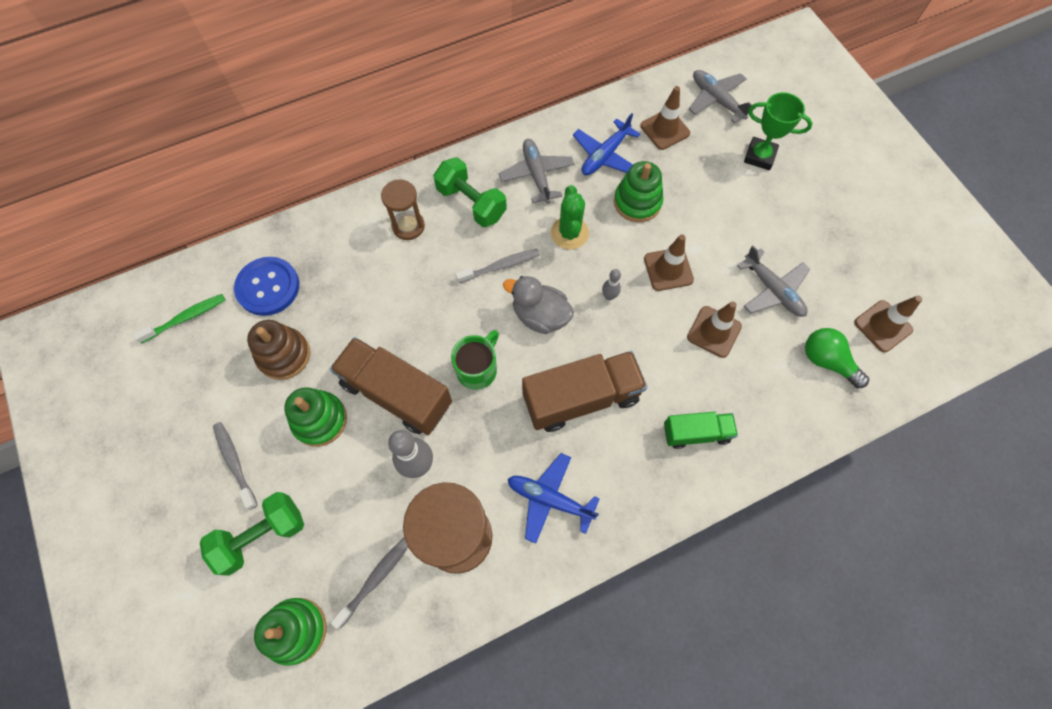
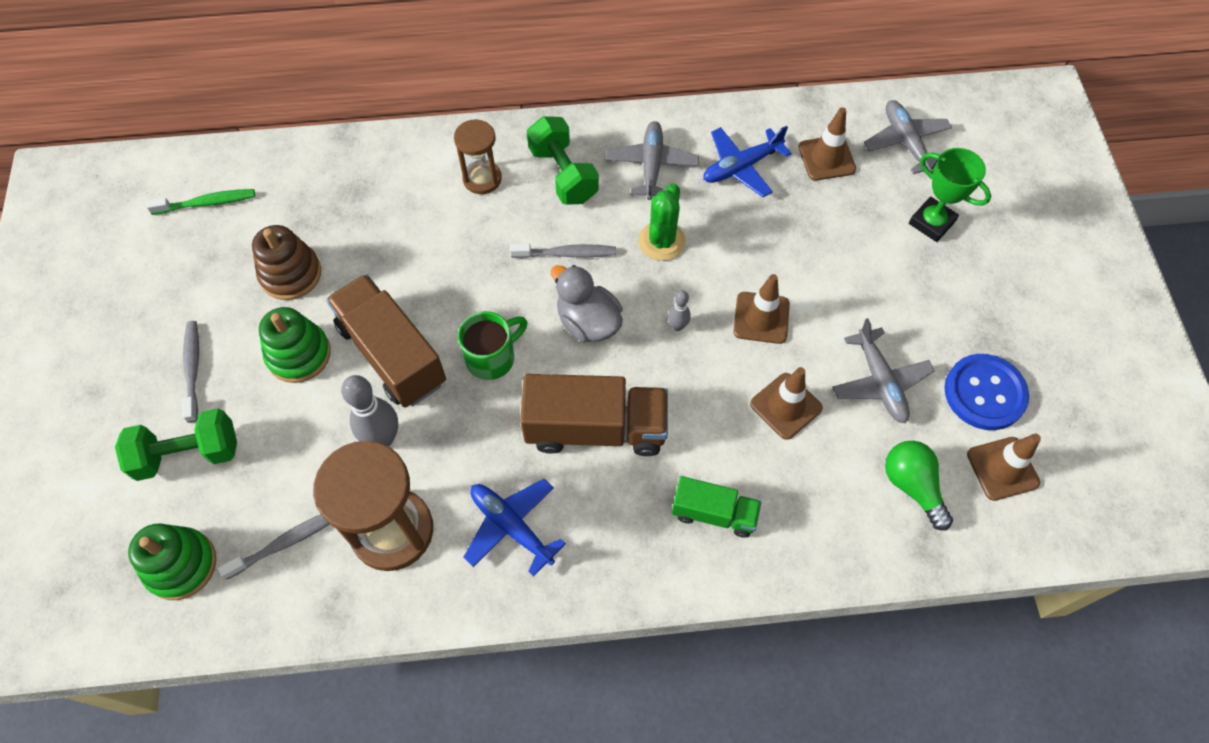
camera: 20 degrees right, 5 degrees down
(268, 287) = (304, 197): blue button -> blue button (984, 393)
(637, 202) = (757, 231): green stacking toy -> none

